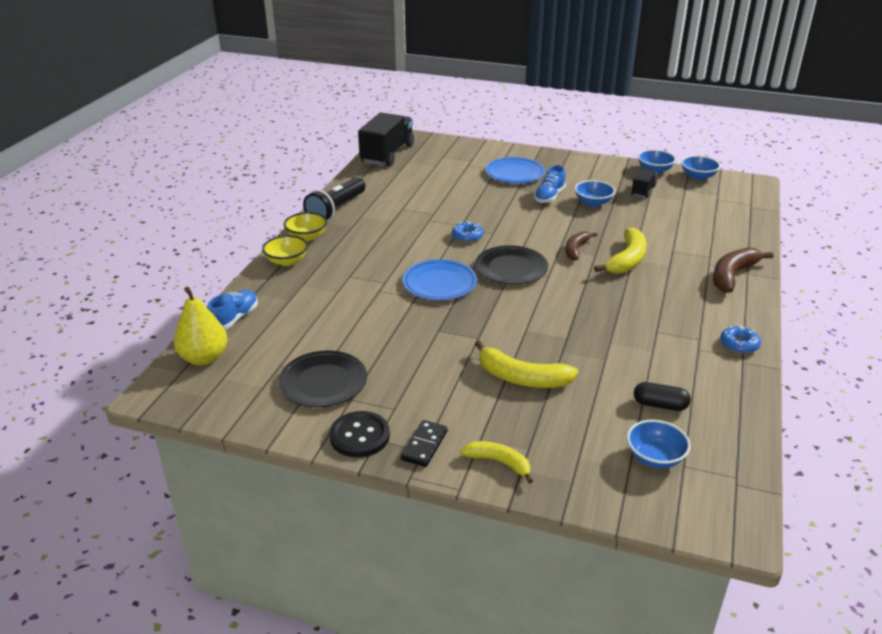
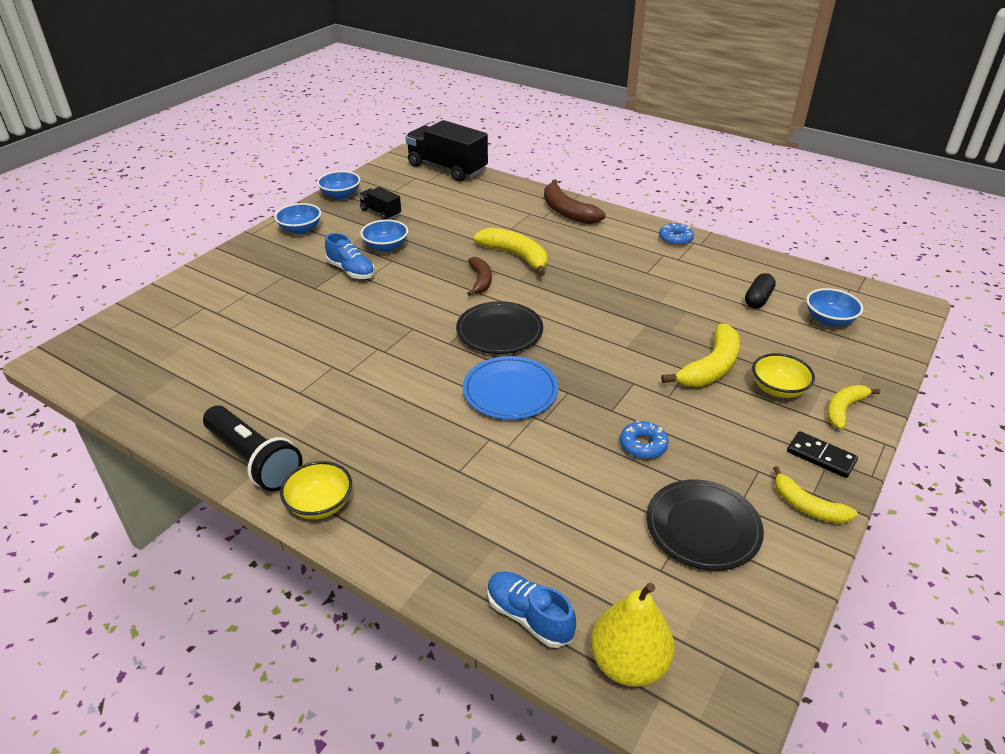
camera: 75 degrees left, 5 degrees up
(286, 261) = (384, 536): yellow bowl -> yellow bowl (778, 389)
(359, 436) = (807, 506): black button -> yellow banana
(387, 154) = (111, 379): black truck -> black truck (447, 168)
(467, 236) = (410, 349): blue donut -> blue donut (643, 445)
(515, 173) = (272, 281): blue plate -> none
(576, 249) = (480, 280): brown banana -> brown banana turned 135 degrees counterclockwise
(698, 176) = (373, 177): blue bowl -> blue bowl (300, 229)

